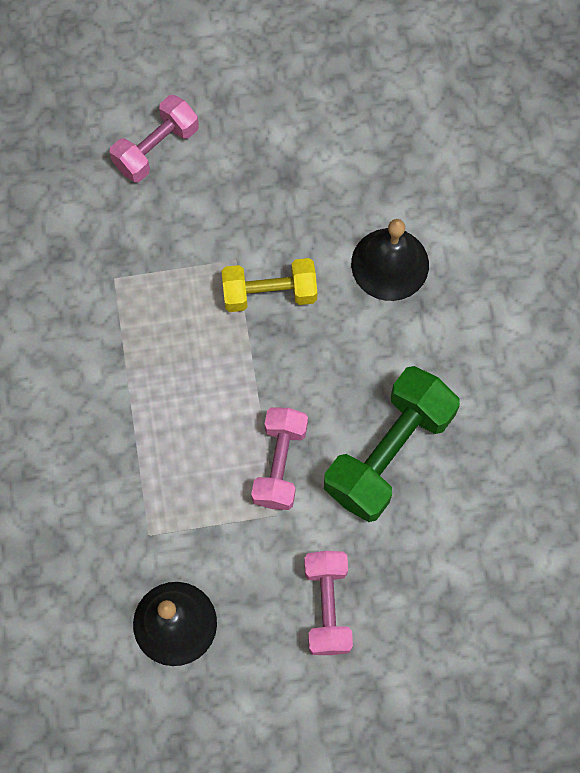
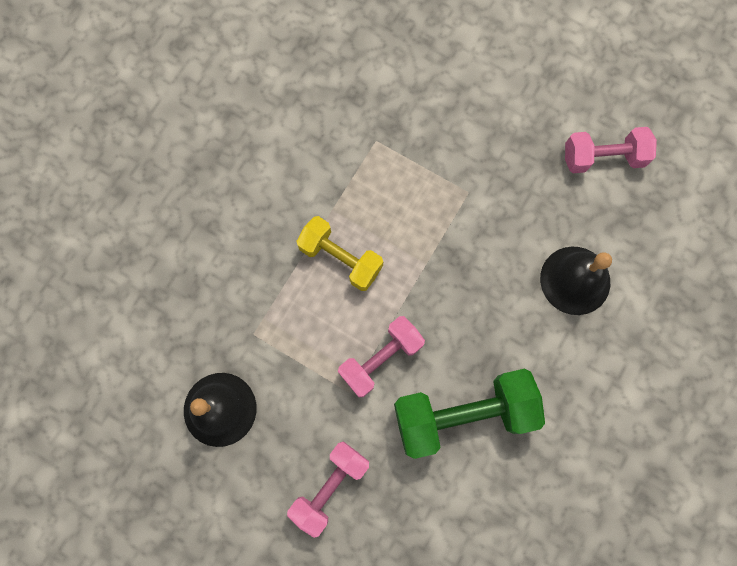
camera: 40 degrees right, 5 degrees up
(156, 148) = (478, 74): pink dumbbell -> pink dumbbell (603, 158)
(269, 293) = (473, 233): yellow dumbbell -> yellow dumbbell (341, 258)

